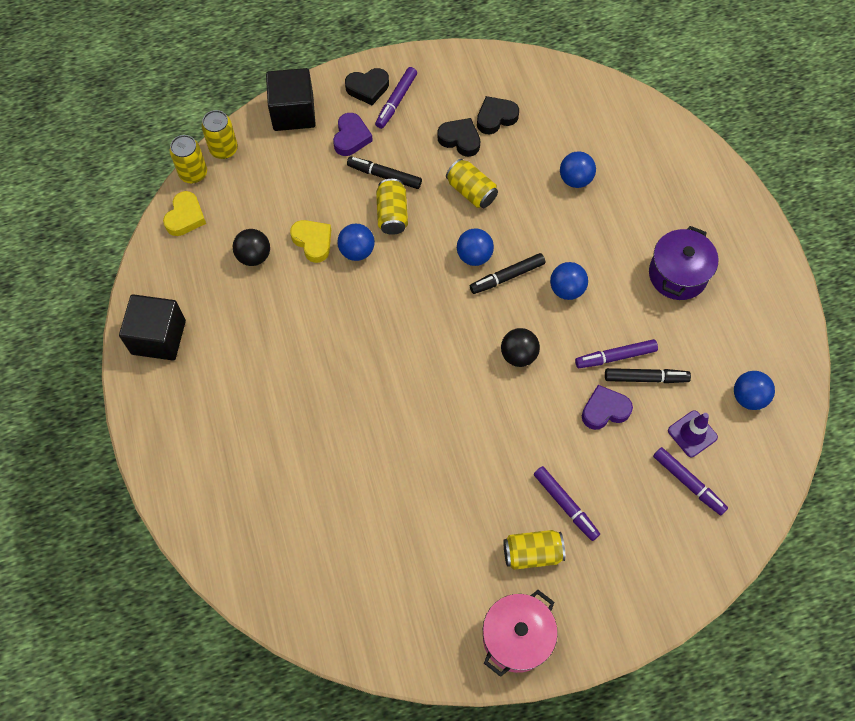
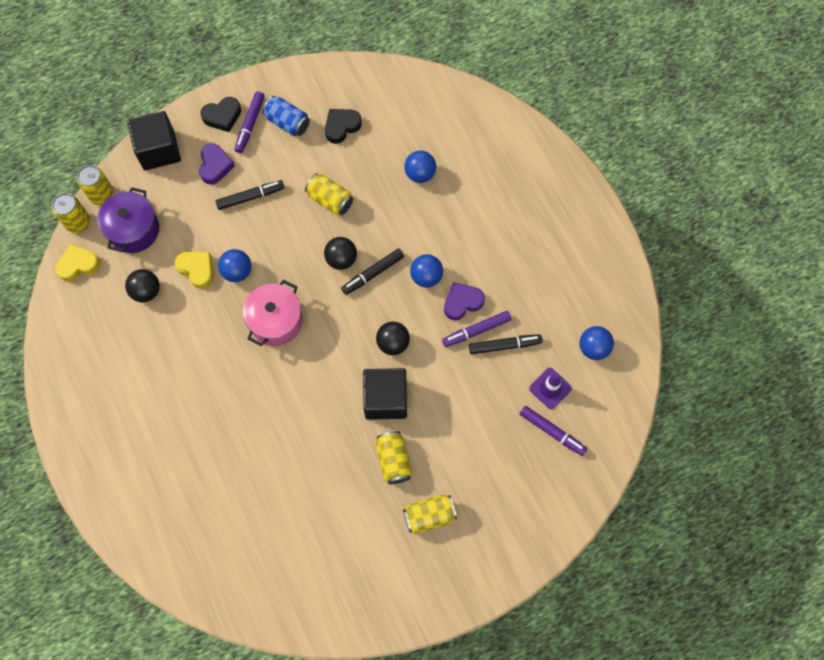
camera: 10 degrees left, 5 degrees up
(158, 337) = (74, 380): black cube -> black cube (385, 399)
(185, 217) = (78, 265): yellow heart -> yellow heart turned 120 degrees counterclockwise
(384, 175) = (250, 197): black marker -> black marker turned 150 degrees clockwise
(392, 214) = (263, 232): yellow can -> yellow can (394, 460)
(437, 105) = (287, 122): none -> blue can
(460, 139) = (313, 152): black heart -> none
(474, 256) = (341, 259): blue ball -> black ball
(516, 637) = (426, 590): pink pot -> pink pot (276, 321)
(565, 505) = (451, 469): purple marker -> none
(604, 410) = (473, 380): purple heart -> purple heart (462, 302)
(677, 274) = (520, 247): purple pot -> purple pot (134, 230)

